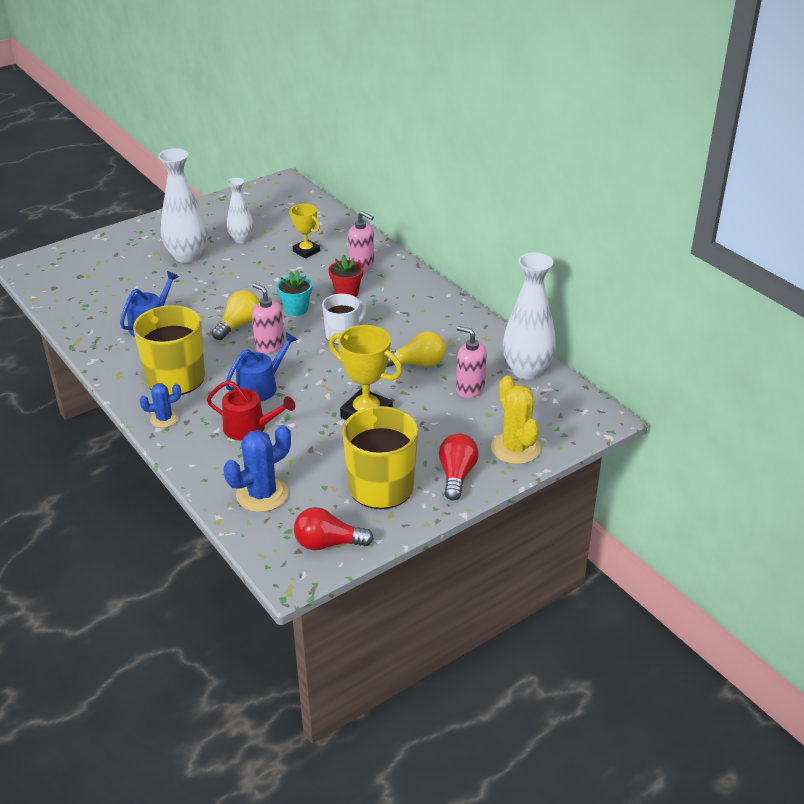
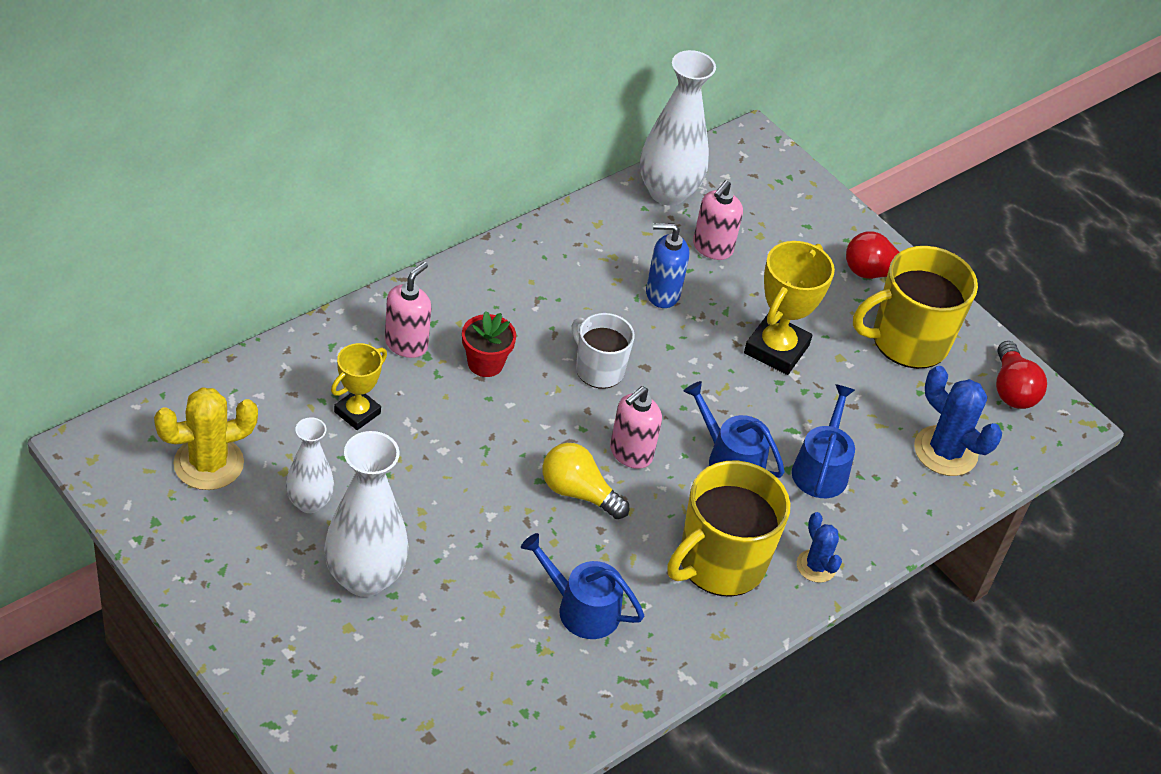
camera: 100 degrees left, 10 degrees up
(250, 428) = (821, 469): red watering can -> blue watering can
(296, 309) = (532, 424): turquoise flower pot -> none
(418, 364) = (662, 293): yellow light bulb -> blue soap dispenser
(515, 448) = (821, 219): yellow cactus -> yellow cactus (208, 463)

